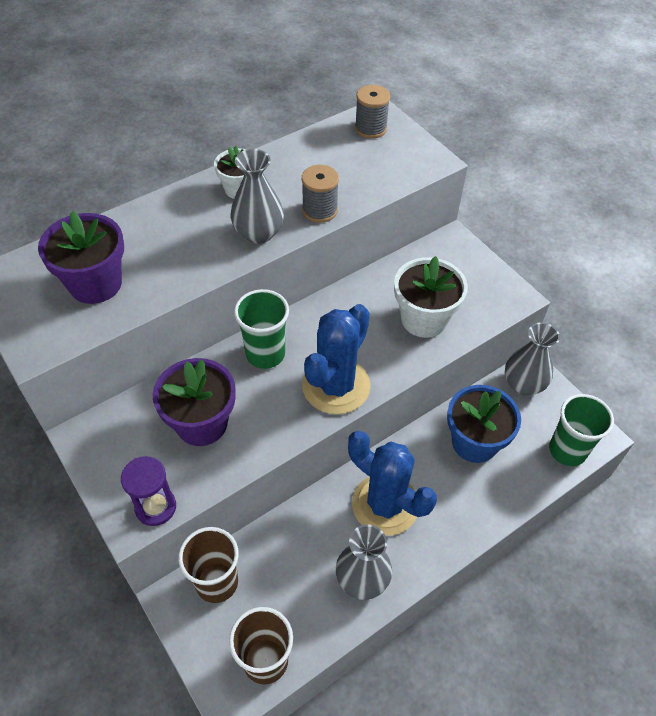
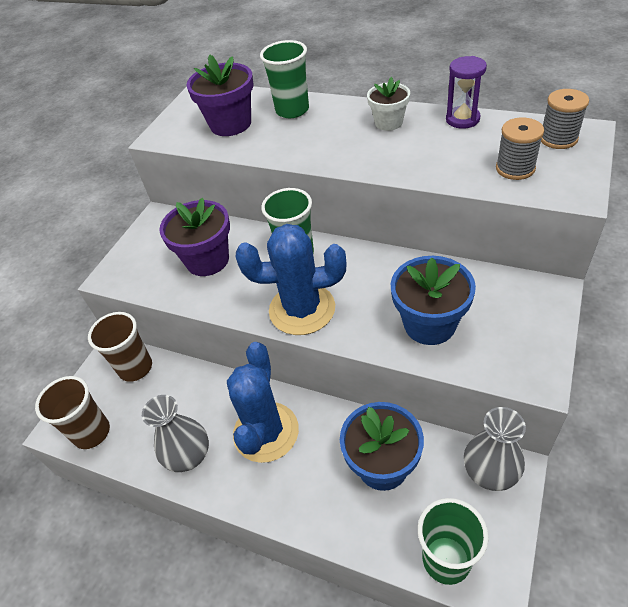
camera: 65 degrees right, 5 degrees down
(135, 232) = (292, 110): none -> green cup
(156, 507) = (126, 280): purple hourglass -> purple hourglass (462, 119)
(258, 233) = (354, 156): grey vase -> none
(320, 210) = (418, 169): grey spool -> grey spool (515, 168)
(424, 319) = (429, 324): white flower pot -> blue flower pot

